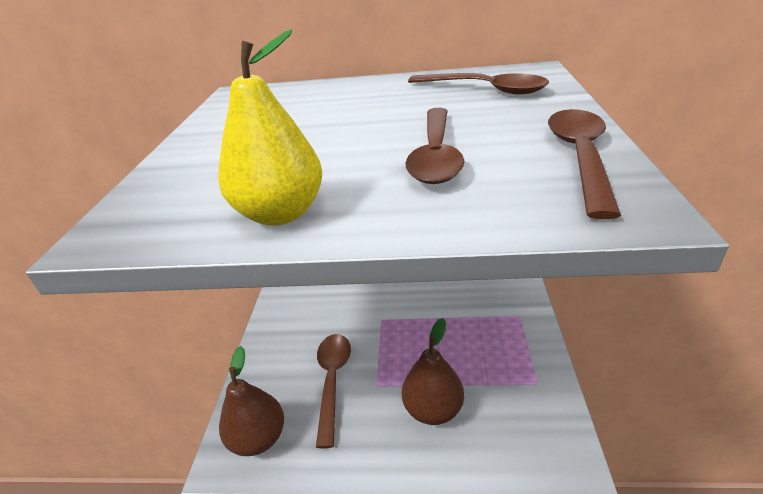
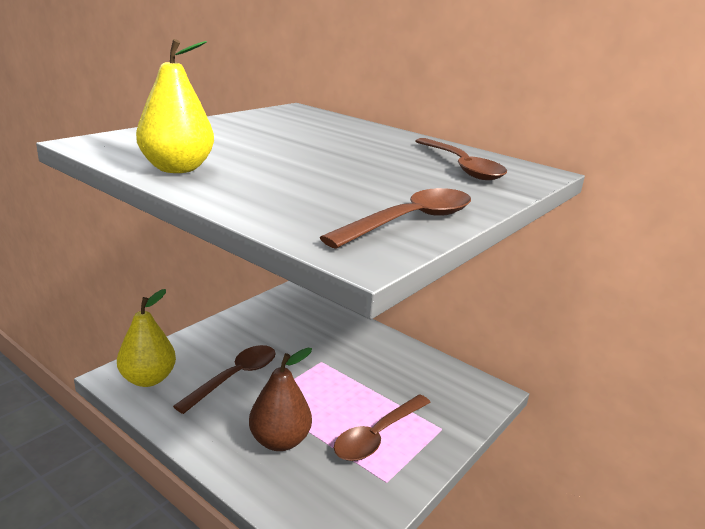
camera: 30 degrees right, 10 degrees down
(259, 438) = (148, 379): brown pear -> yellow pear
(436, 155) = (324, 182): brown spoon -> brown spoon (378, 435)

